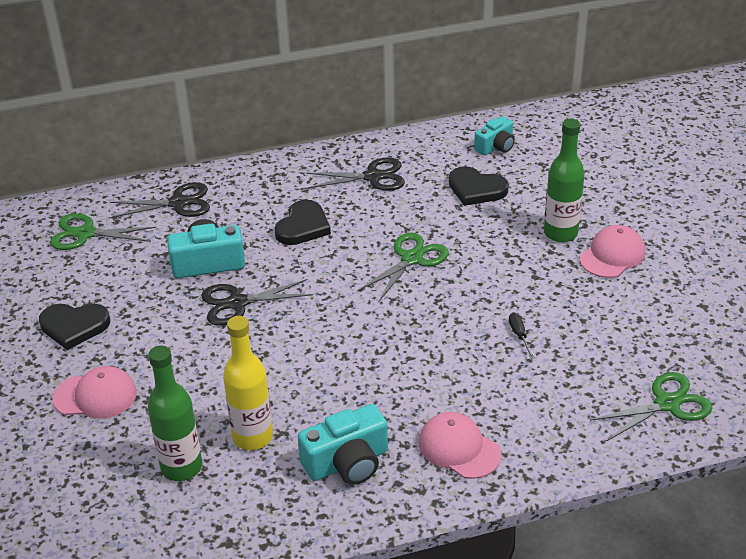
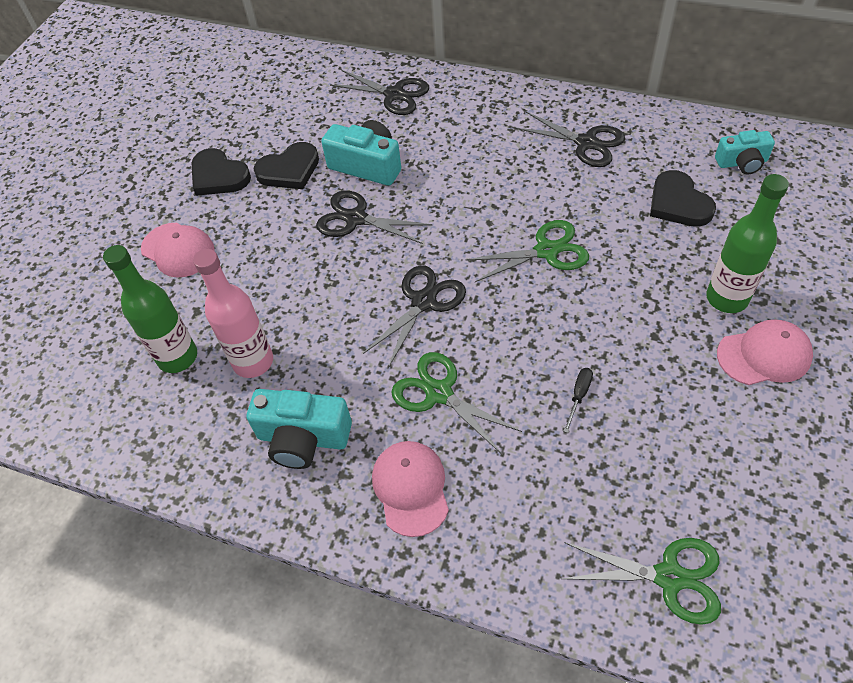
camera: 40 degrees right, 15 degrees up
(85, 234) = (300, 92): green scissors -> green scissors (439, 393)
(253, 437) = (253, 362): yellow bottle -> pink bottle
(303, 226) = (477, 167): black heart -> black heart (289, 170)
(351, 332) = (424, 301): none -> black scissors

